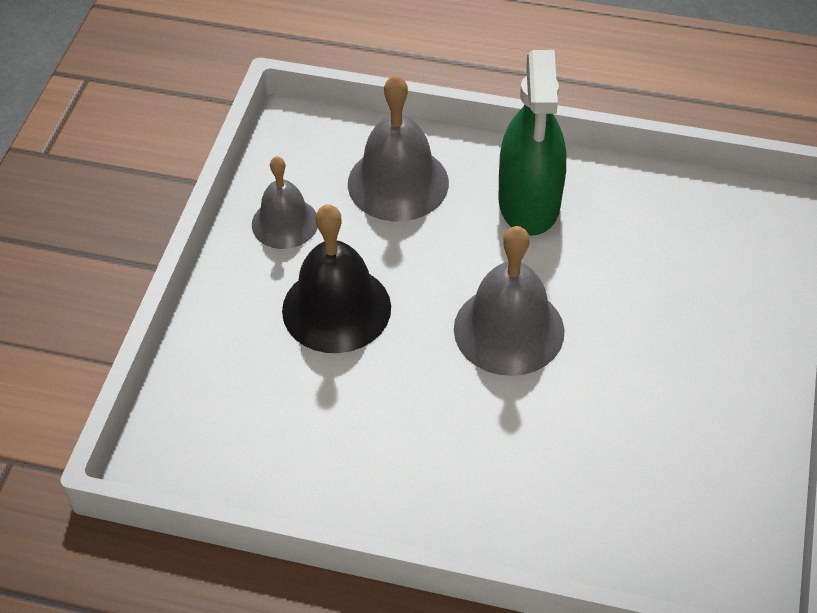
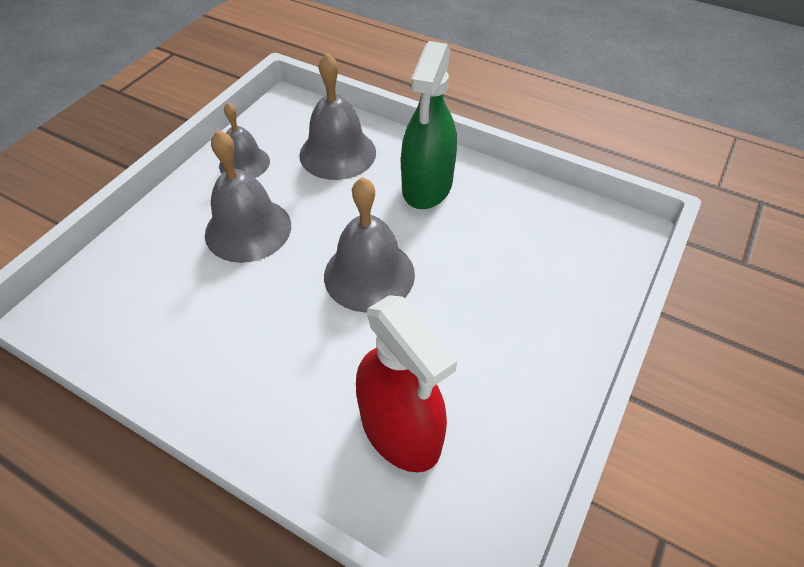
camera: 15 degrees right, 0 degrees up
(336, 308) = (248, 229): black bell -> grey bell
(617, 489) = (400, 429): none -> red spray bottle

